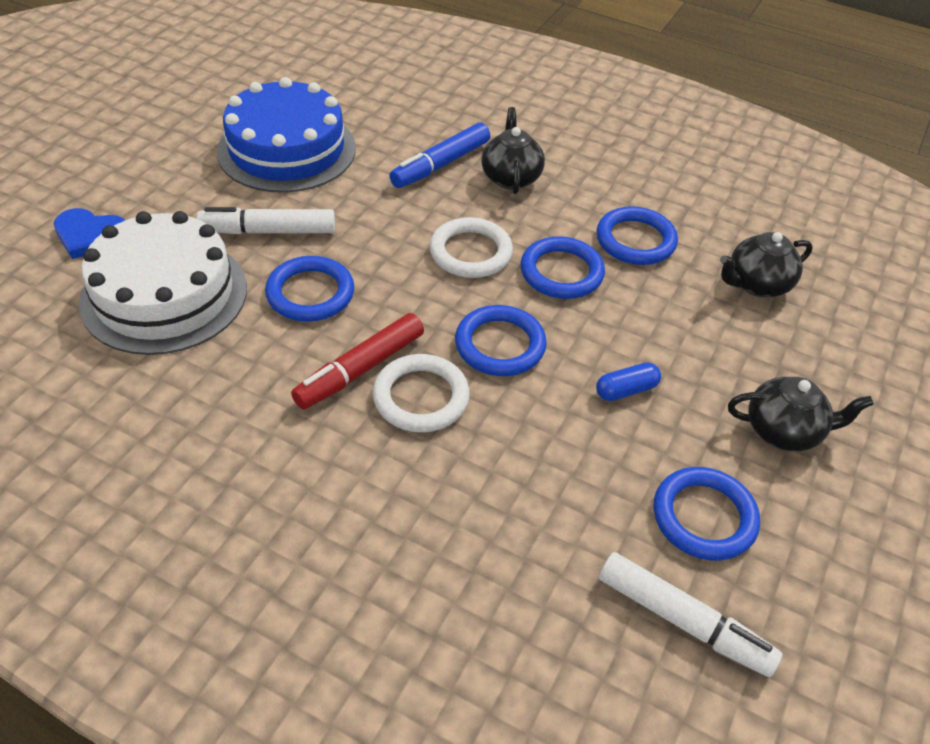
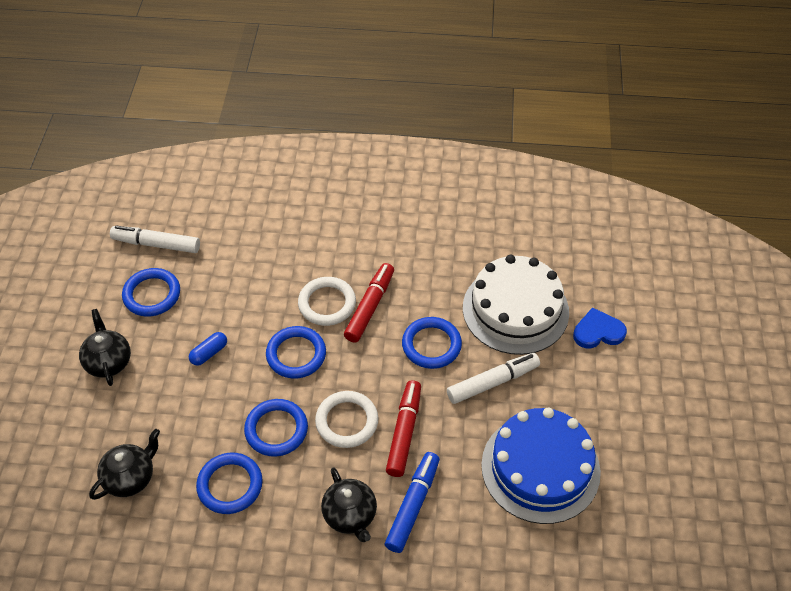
camera: 160 degrees right, 5 degrees up
(409, 221) = (404, 432): none -> red marker
(784, 431) = (108, 362): black teapot -> black teapot turned 90 degrees clockwise

